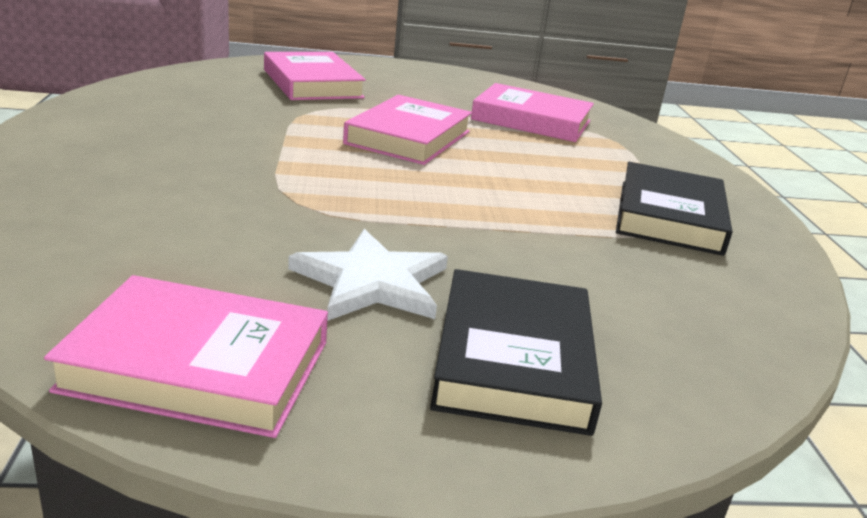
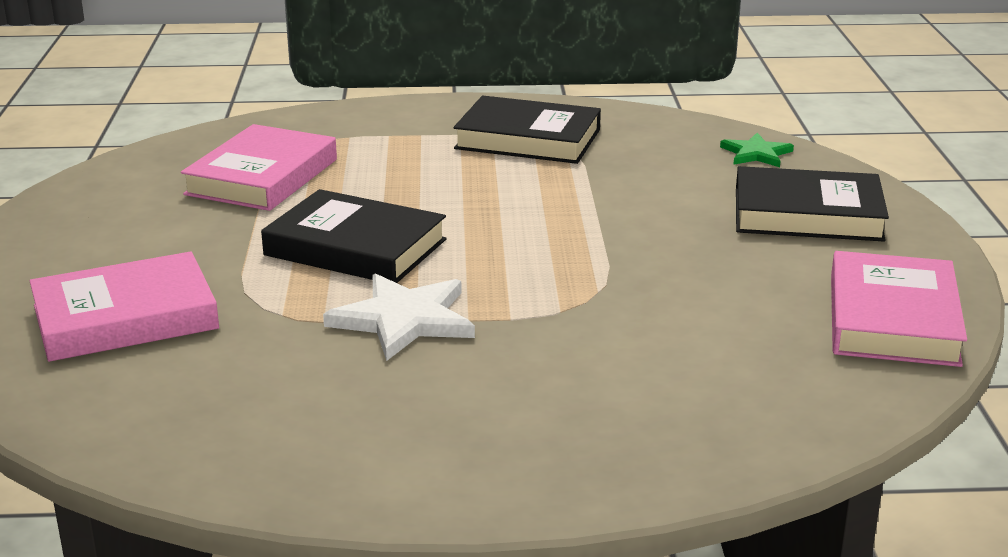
camera: 85 degrees left, 0 degrees up
(372, 282) = (729, 262): white star -> white star (404, 320)
(409, 137) = (355, 247): pink book -> black book
(713, 353) = (756, 153): none -> green star

